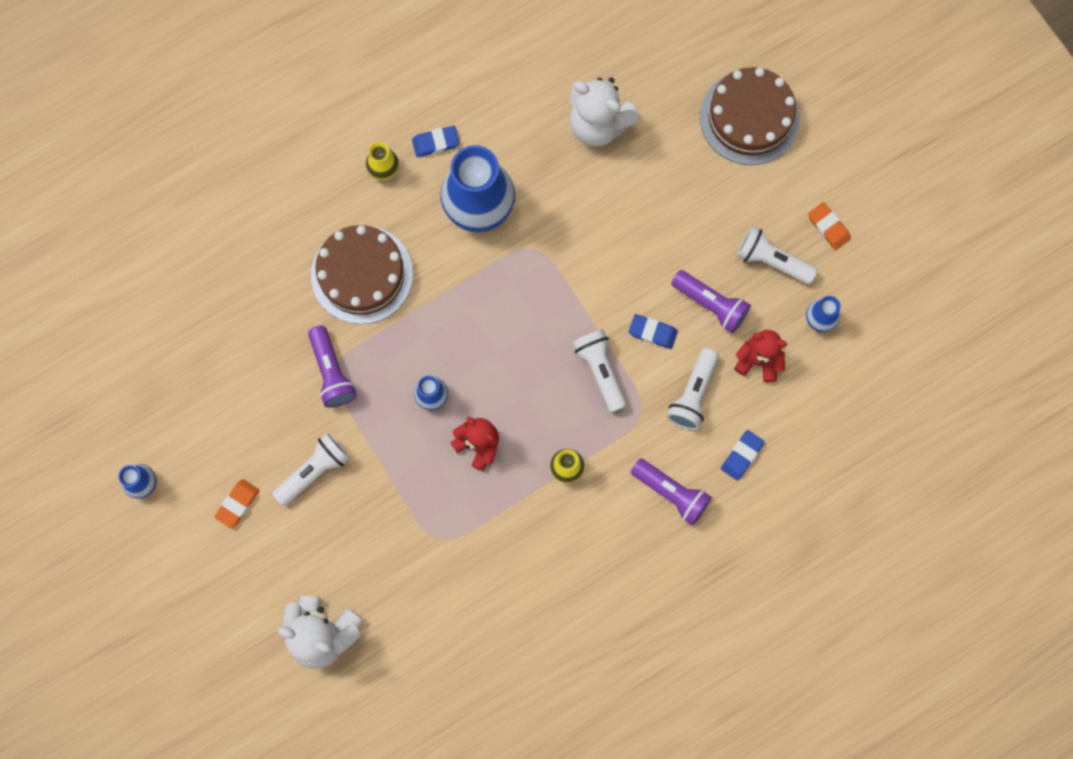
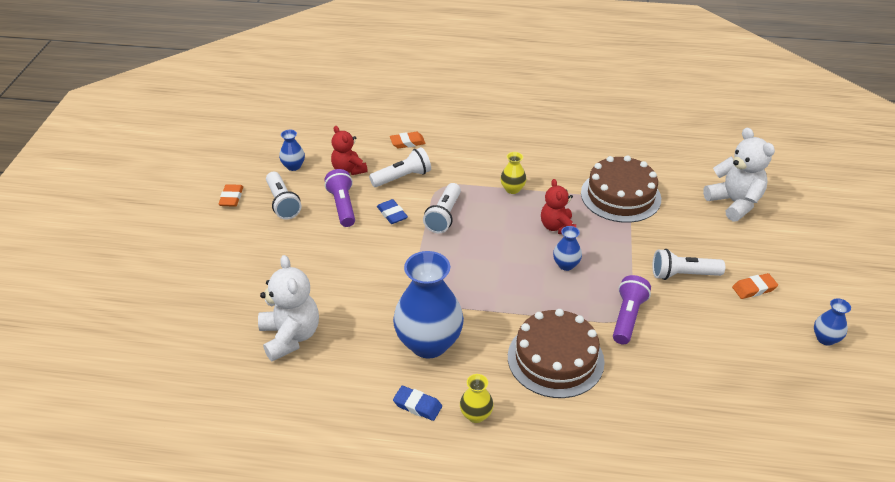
camera: 140 degrees left, 35 degrees down
(671, 493) = (463, 150): purple flashlight -> none
(741, 456) = (407, 142): blue eraser -> orange eraser
(749, 117) = (195, 275): brown cake -> brown cake (620, 196)

